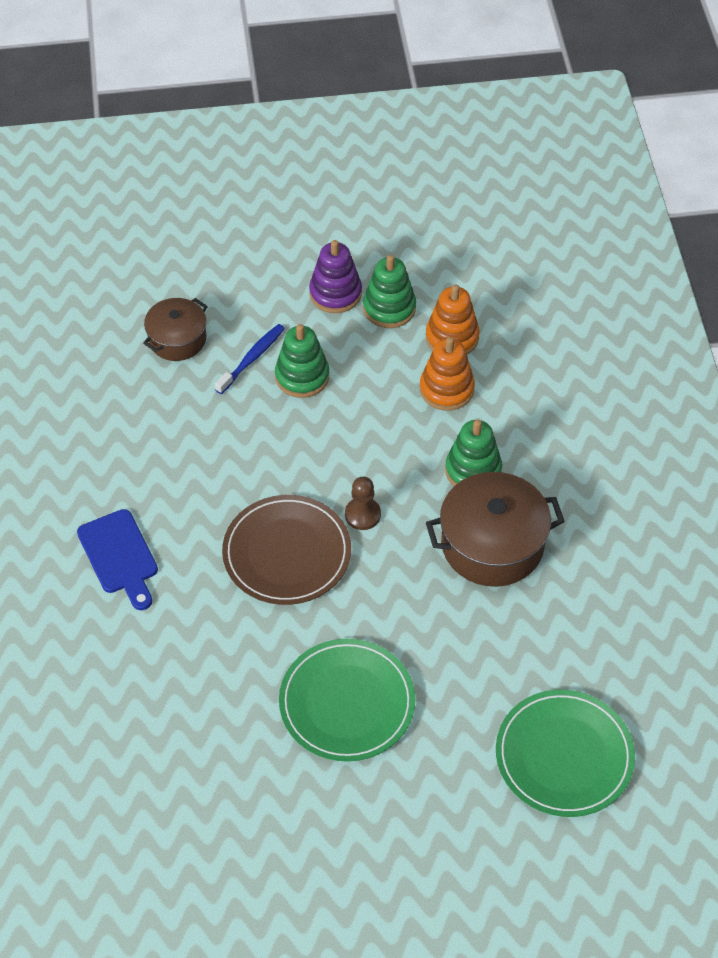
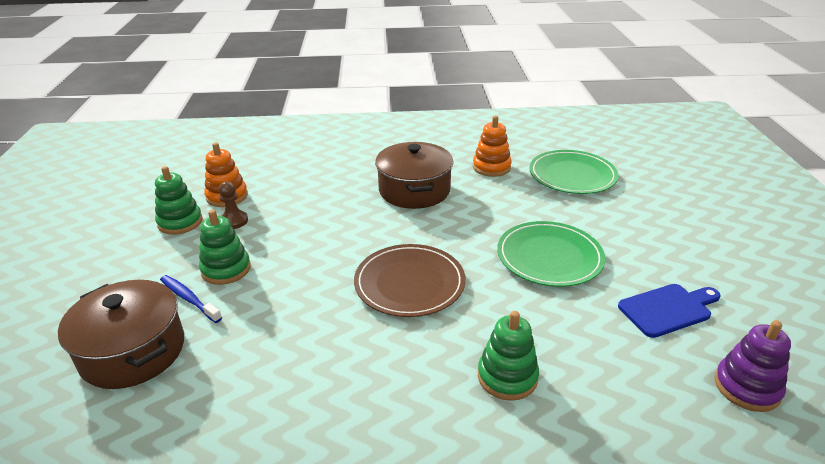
camera: 85 degrees left, 20 degrees down
(120, 556) = (399, 399): blue cutting board -> blue cutting board (668, 309)
(177, 339) = (133, 351): brown pot -> brown pot, size x1.63
(335, 293) = (145, 248): purple stacking toy -> purple stacking toy (747, 387)
(362, 514) = (378, 243): brown pawn -> brown pawn (234, 221)
(446, 389) = (274, 201): orange stacking toy -> orange stacking toy (491, 167)
(473, 470) = (350, 194): green stacking toy -> green stacking toy (507, 377)

